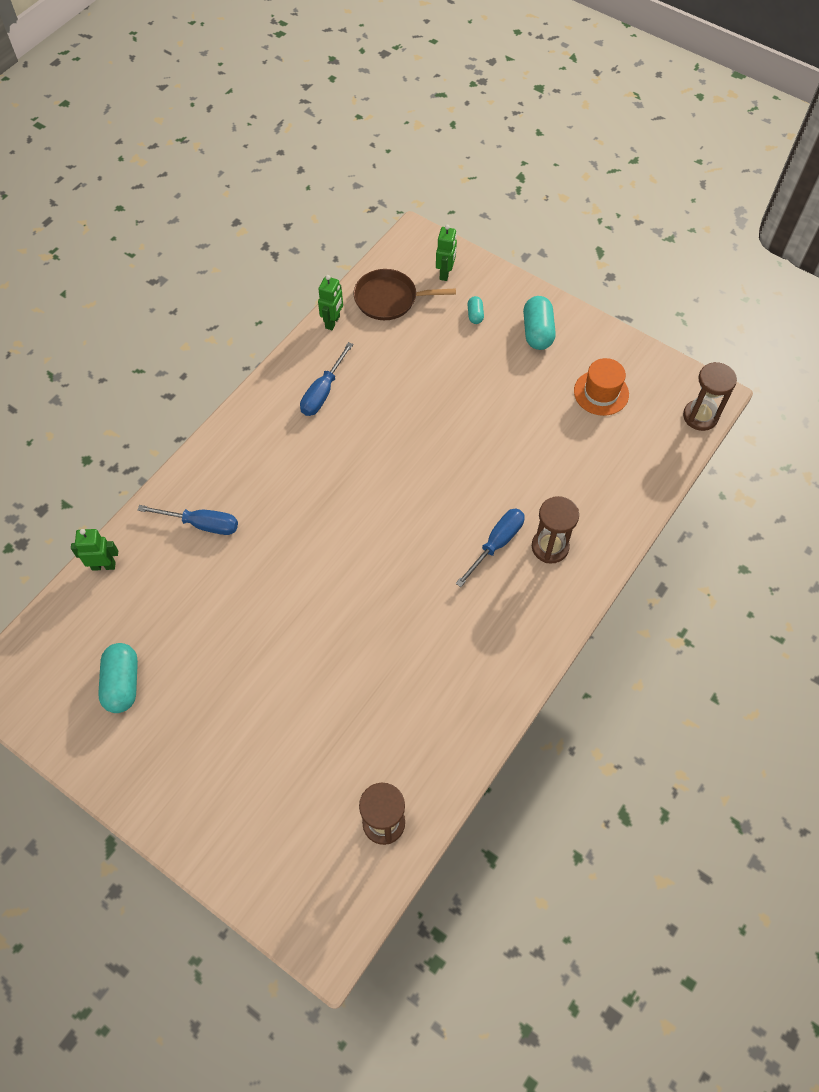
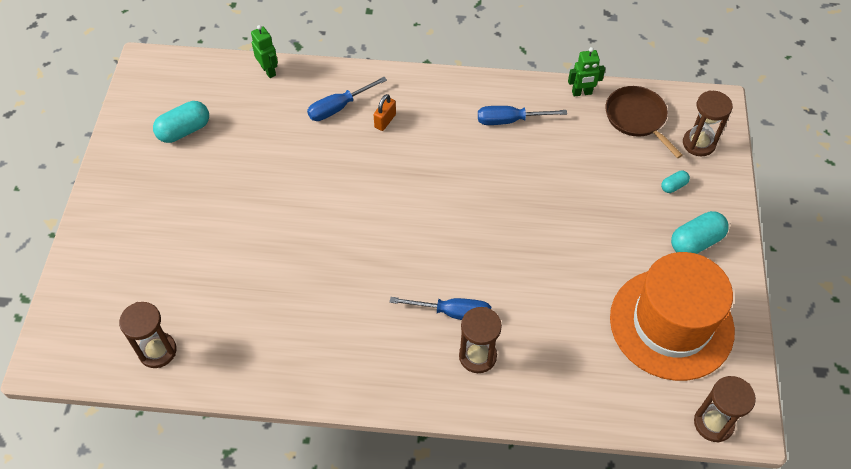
camera: 60 degrees right, 5 degrees down
(202, 524) = (338, 107): blue screwdriver -> blue screwdriver turned 75 degrees clockwise
(248, 492) = (385, 121): none -> orange padlock
(445, 273) = (698, 143): green robot -> brown hourglass
(601, 393) = (671, 324): orange hat -> orange hat, size x2.08

